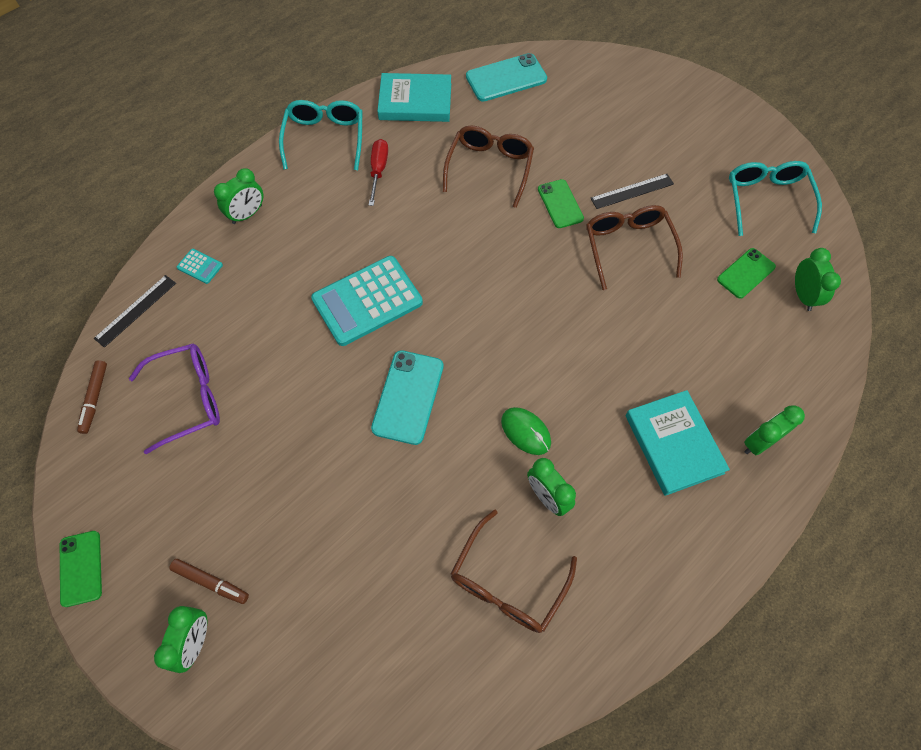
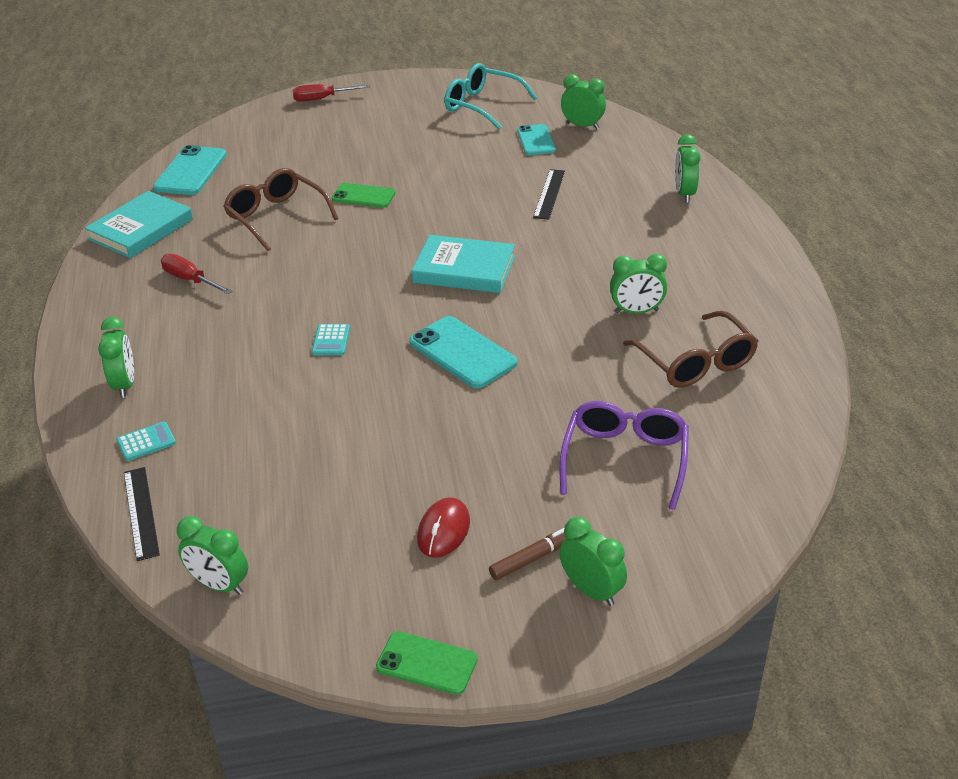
camera: 55 degrees left, 25 degrees down
(94, 399) = (219, 585): brown marker -> green clock
(189, 399) = (304, 505): purple glasses -> purple glasses (625, 459)
(207, 503) = (443, 530): none -> red mouse
(325, 138) = (103, 299): turquoise glasses -> none
(367, 301) = (331, 340): turquoise calculator -> turquoise calculator, size x0.42
(526, 432) = (565, 299): green mouse -> none
(628, 247) = (447, 181): brown glasses -> none
(632, 191) = (397, 158): black ruler -> black ruler (549, 194)
(674, 86) = (322, 99): none -> red screwdriver
(674, 444) = (649, 231): turquoise book -> turquoise book (464, 269)
(746, 273) = (536, 140): green phone -> turquoise phone

